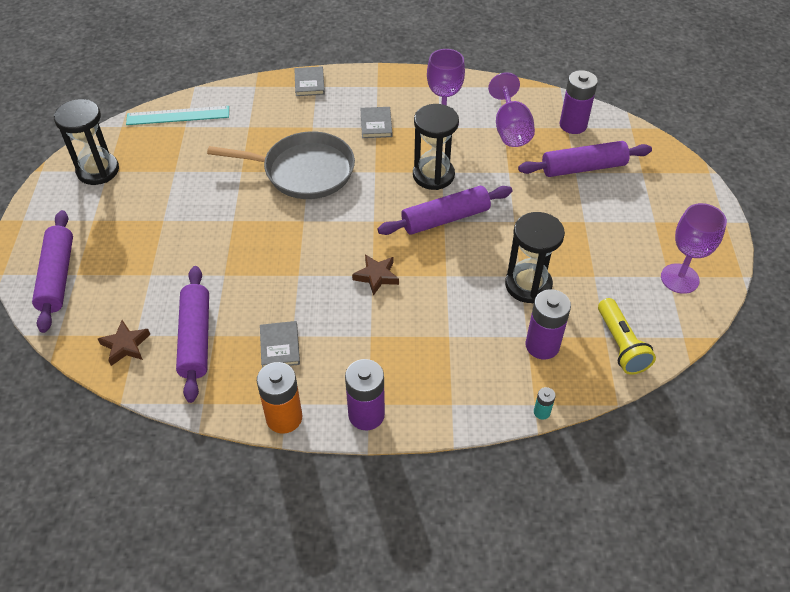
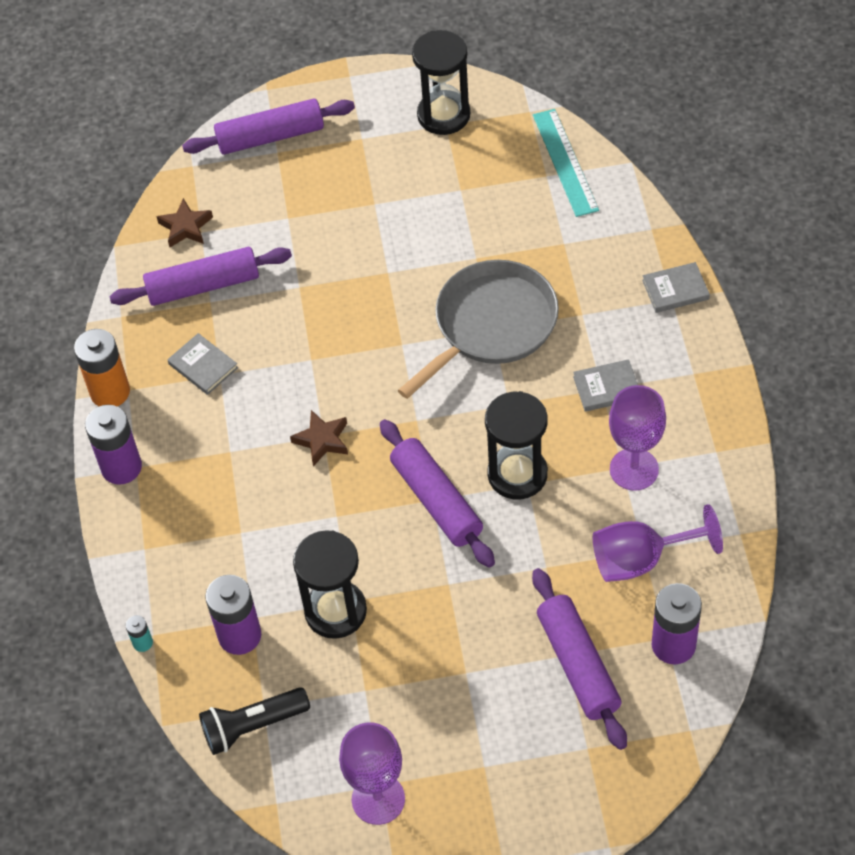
camera: 85 degrees right, 5 degrees up
(280, 346) = (203, 366): grey book -> grey book turned 60 degrees clockwise
(304, 171) = (491, 325): grey pan -> grey pan turned 135 degrees counterclockwise
(621, 345) = (253, 726): yellow flashlight -> black flashlight

